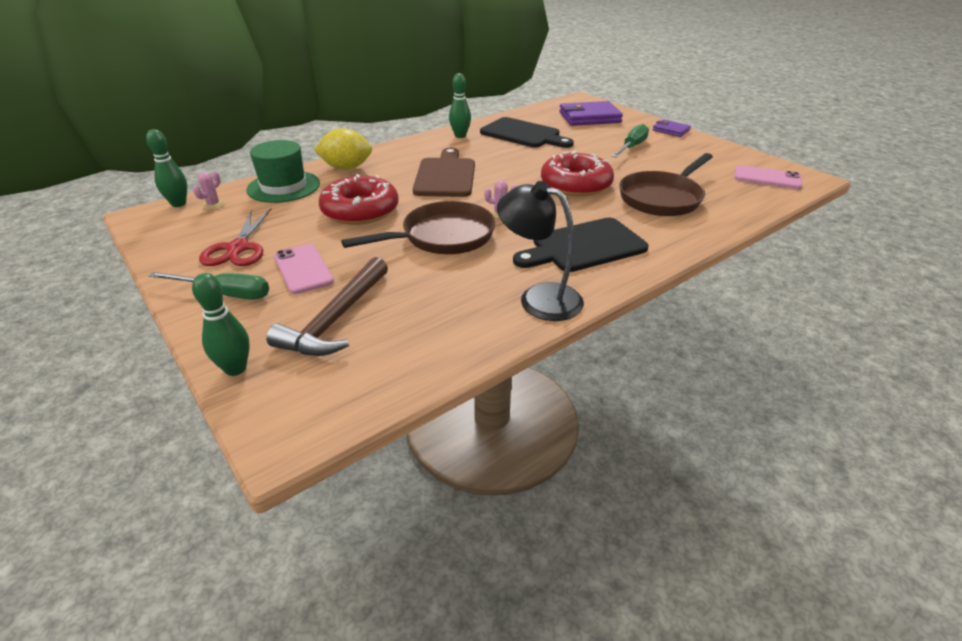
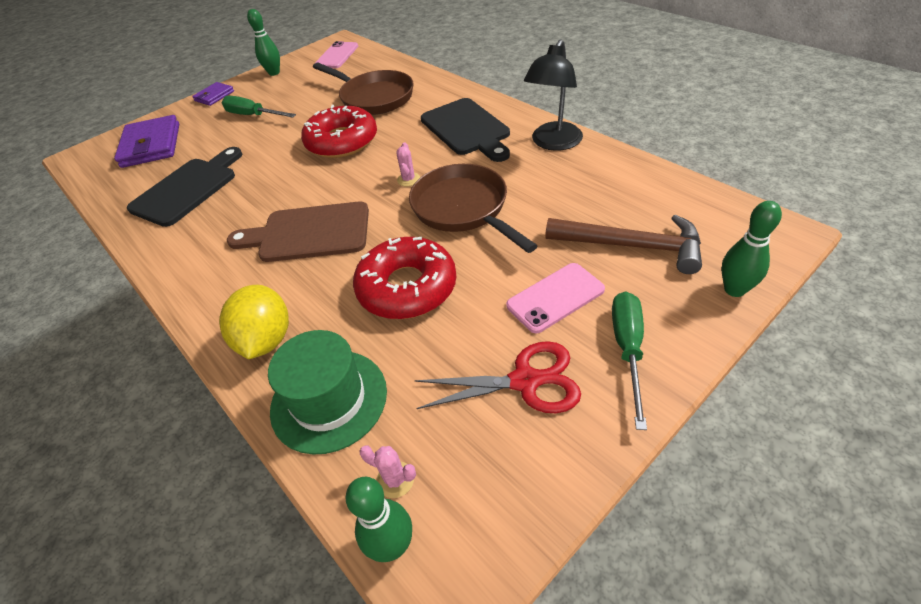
camera: 90 degrees left, 10 degrees up
(460, 136) = (172, 243): green bowling pin -> green bowling pin (274, 73)

